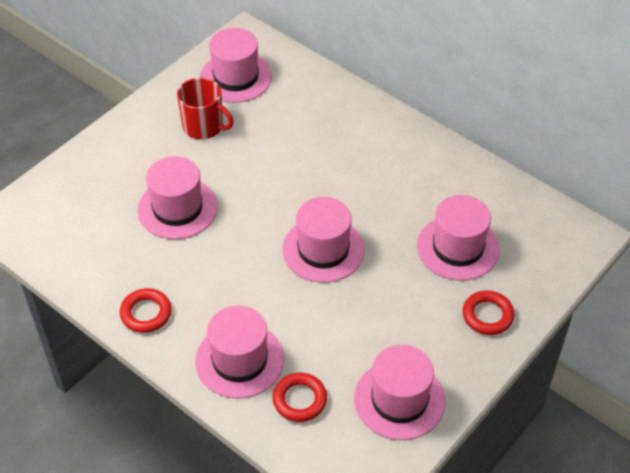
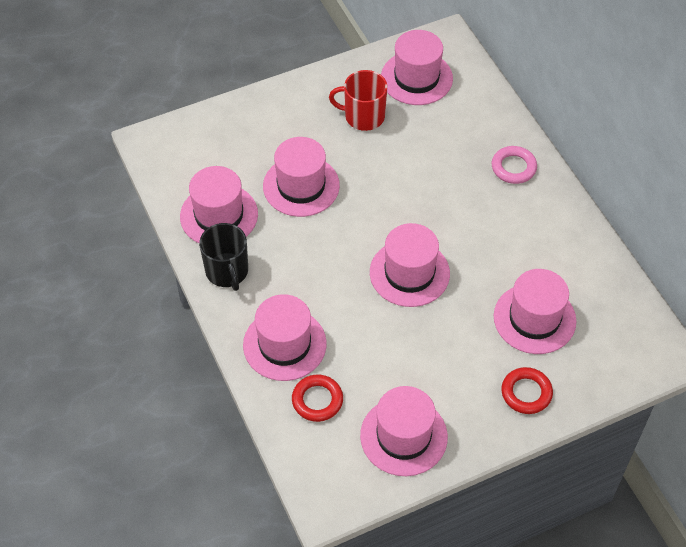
camera: 25 degrees right, 5 degrees up
(110, 264) = (219, 215): none -> pink hat
(146, 313) = (227, 271): red ring -> black mug
(204, 126) = (363, 116): red mug -> red mug turned 135 degrees clockwise
(366, 124) = (513, 167): none -> pink ring

